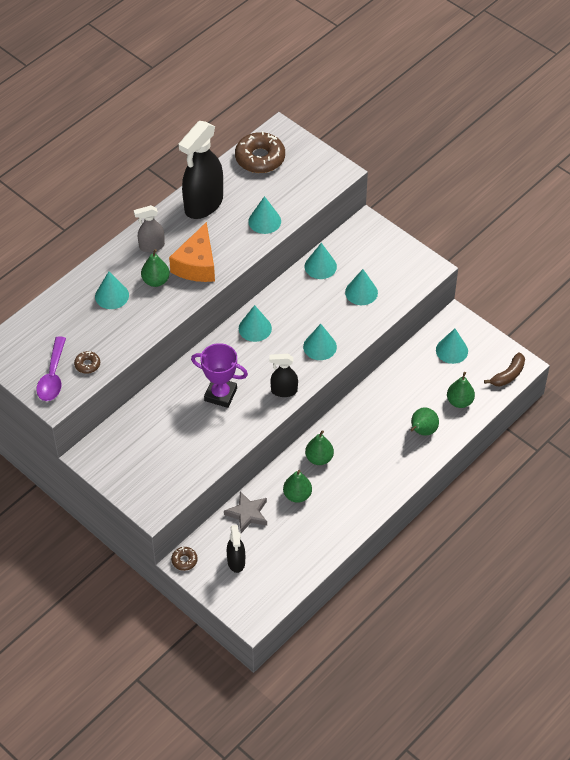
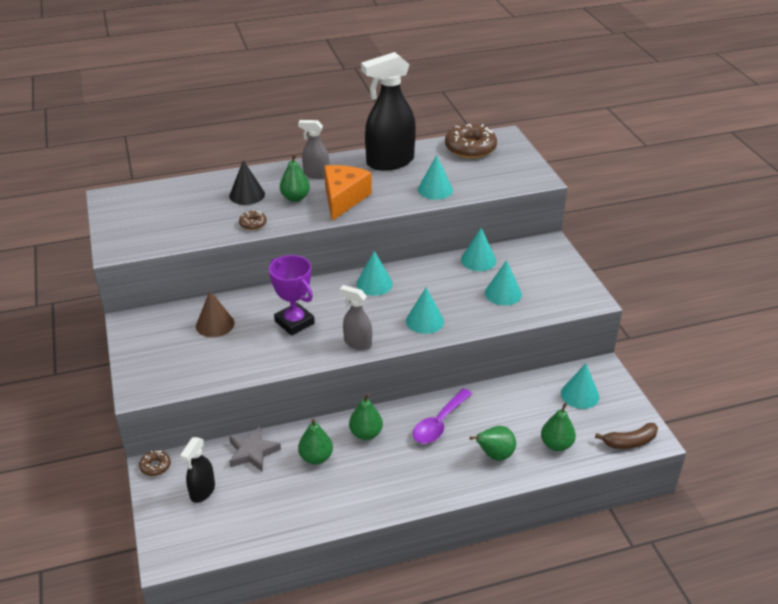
camera: 30 degrees right, 15 degrees down
(53, 376) = (135, 231): purple spoon -> purple spoon (439, 423)
(87, 364) = (173, 234): brown donut -> brown donut (253, 224)
(112, 295) = (247, 195): turquoise cone -> black cone
(159, 425) = (215, 324): none -> brown cone
(197, 265) = (343, 199): orange cheese -> orange cheese turned 150 degrees clockwise
(284, 391) = (357, 343): black spray bottle -> grey spray bottle

